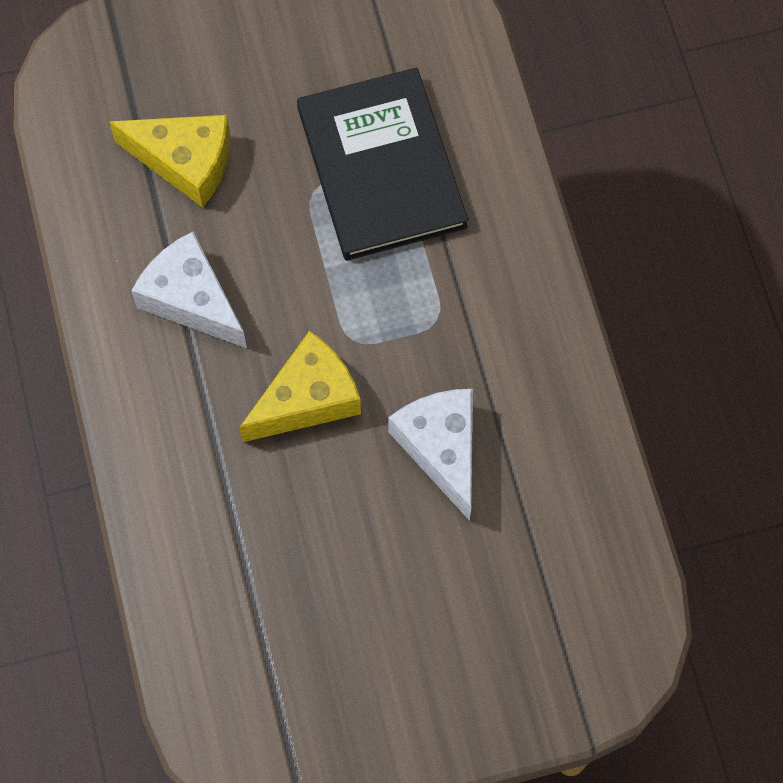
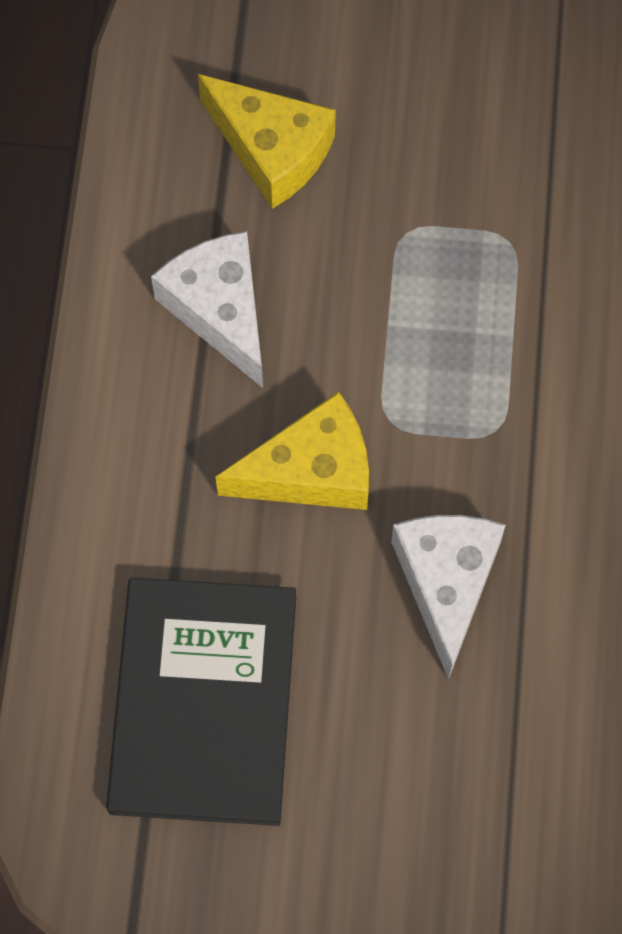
camera: 20 degrees right, 0 degrees up
(381, 167) = (496, 230): black book -> black book (203, 703)

